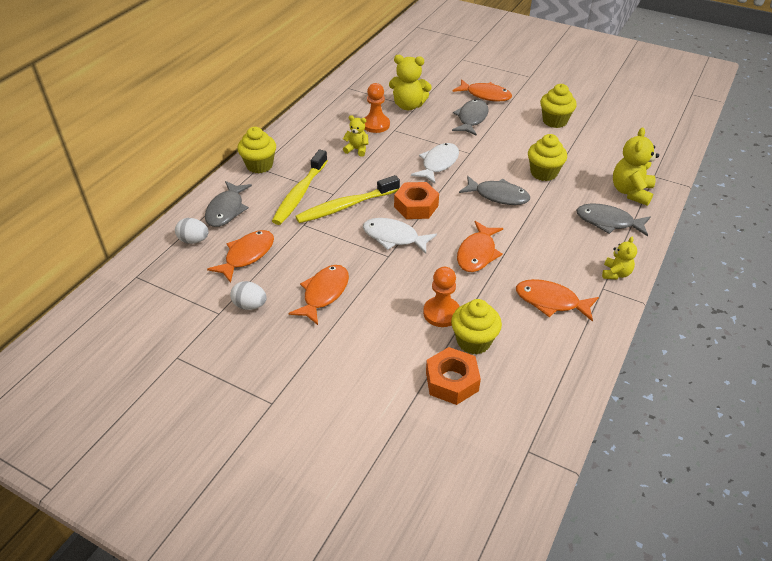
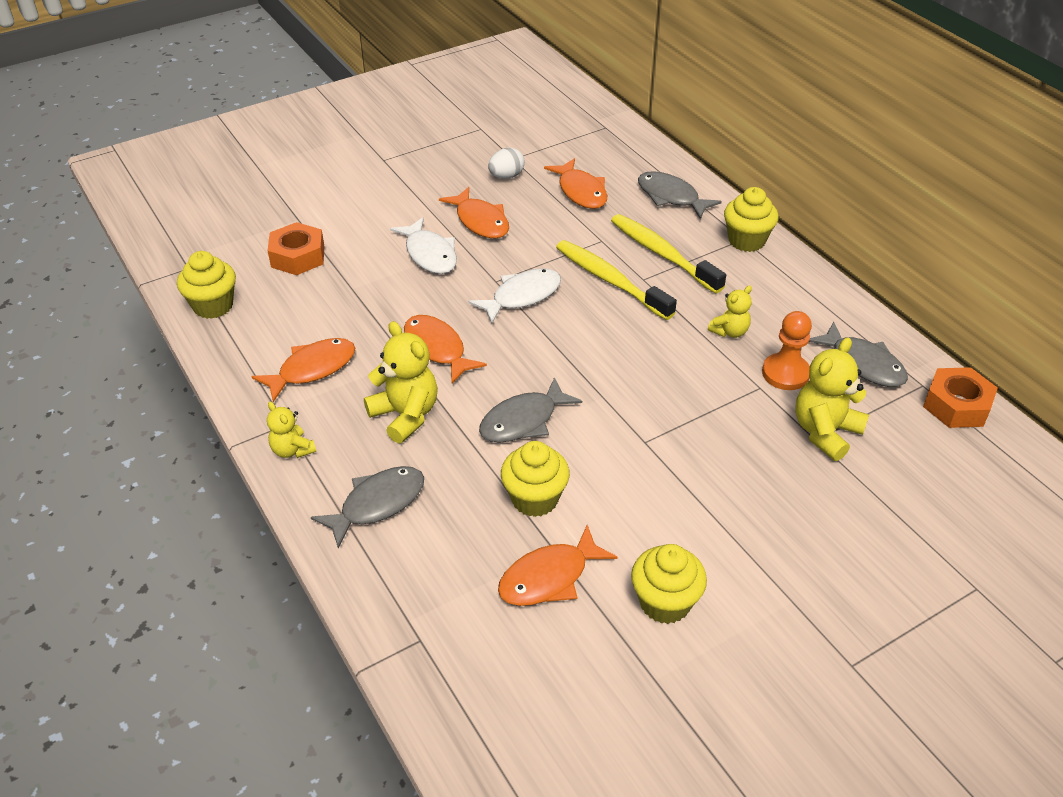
camera: 120 degrees right, 0 degrees up
(194, 240) = (633, 166): white egg -> none
(345, 206) = (610, 280): yellow toothbrush -> yellow toothbrush turned 45 degrees counterclockwise
(416, 206) = (564, 336): orange nut -> orange nut (956, 405)
(438, 164) = (640, 396): white fish -> white fish (430, 254)
(441, 313) = (379, 284): orange pawn -> none
(471, 118) = (740, 491): grey fish -> grey fish (863, 364)
(473, 341) = (324, 289): yellow cupcake -> yellow cupcake (213, 306)
(485, 95) = (809, 550): orange fish -> orange fish (549, 577)
(631, 192) = (410, 577): yellow teddy bear -> yellow teddy bear (405, 415)

